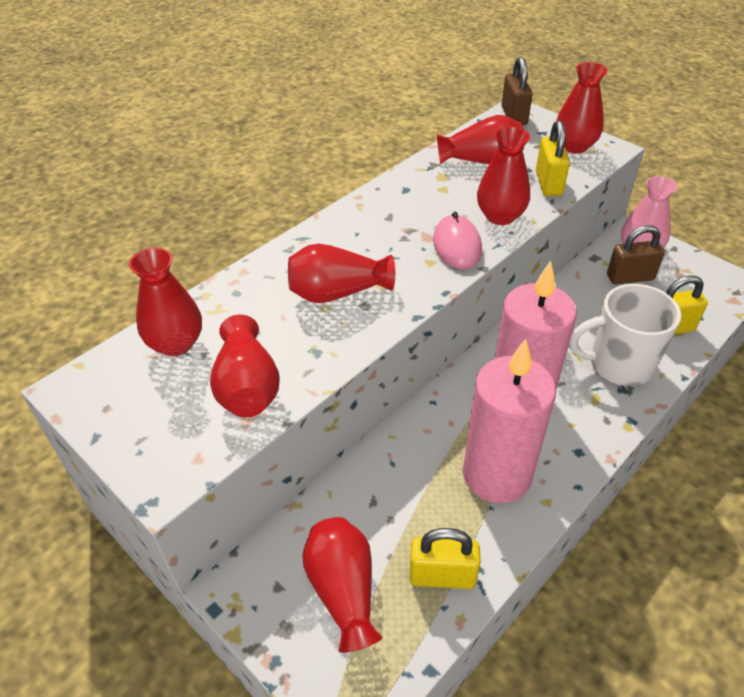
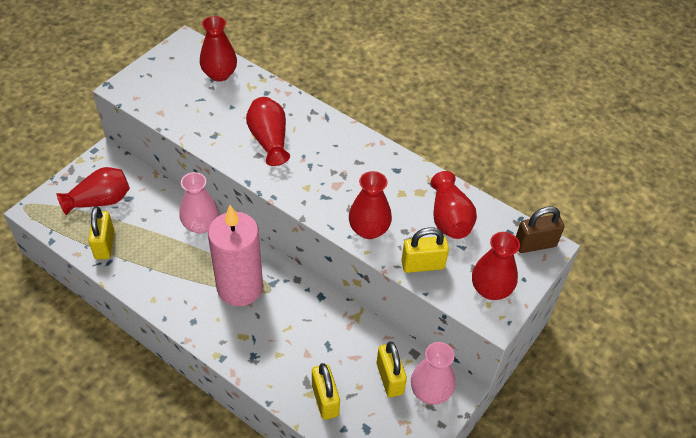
camera: 80 degrees right, 5 degrees up
(247, 387) = (185, 109): red vase -> none
(408, 442) = (201, 225): none -> pink vase
(457, 245) = (327, 202): pink mouse -> none
(496, 475) = (174, 272): pink candle -> none
(618, 365) = (278, 356): white mug -> none
(630, 277) = (390, 378): brown padlock -> yellow padlock

